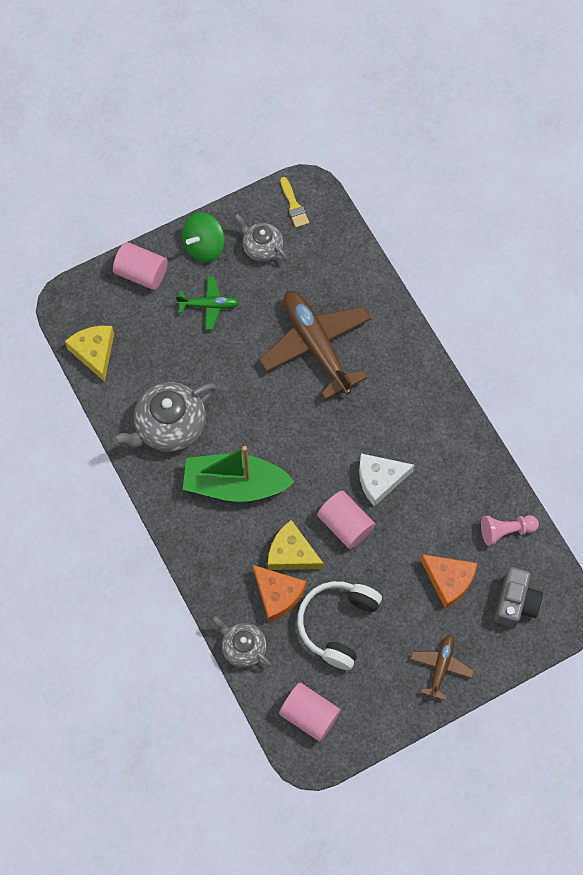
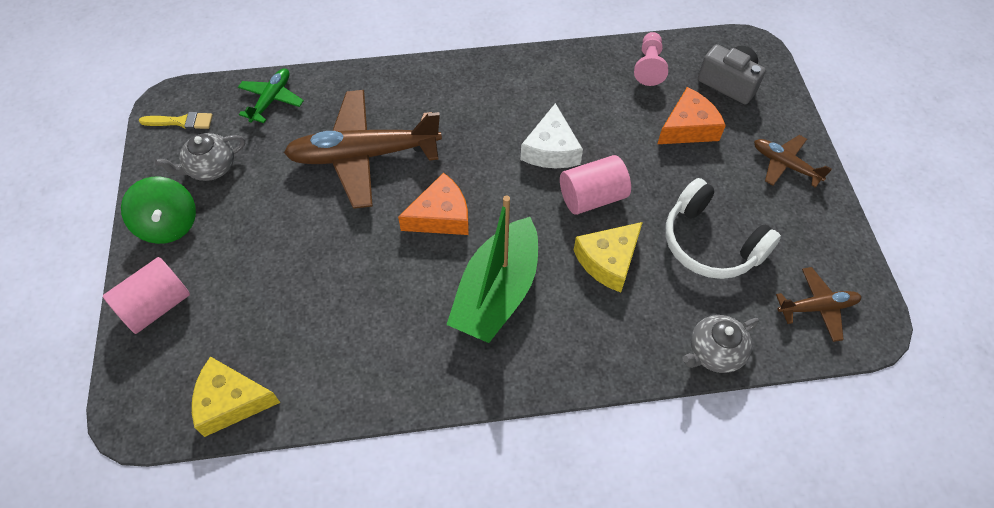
camera: 70 degrees left, 10 degrees down
(169, 426) = (385, 342): grey teapot -> none
(209, 305) = (248, 244): green plane -> green plane (271, 99)
(278, 594) = (656, 292): orange cheese -> orange cheese (441, 216)
(309, 715) = (817, 307): pink cylinder -> brown plane

